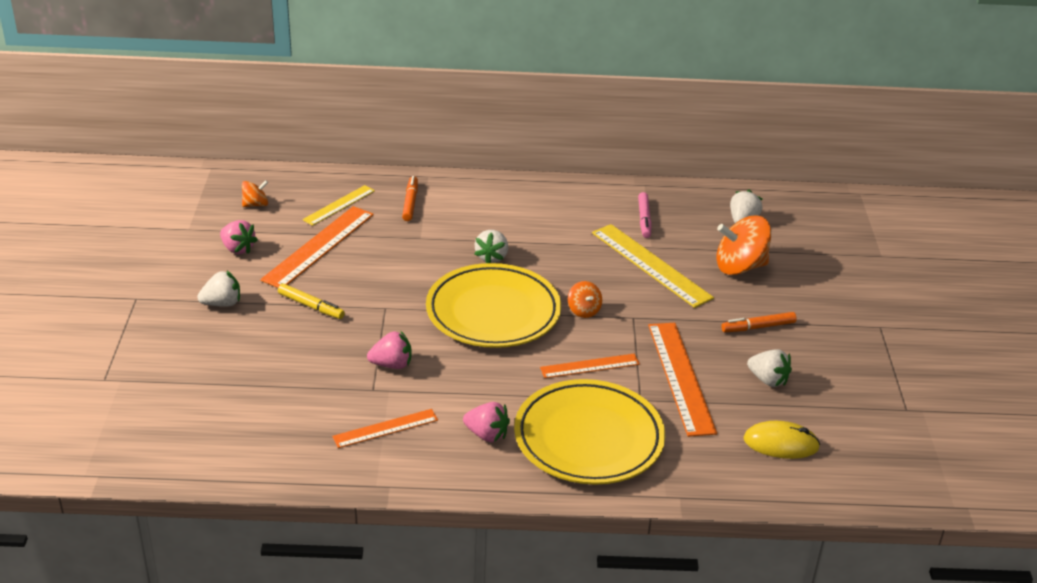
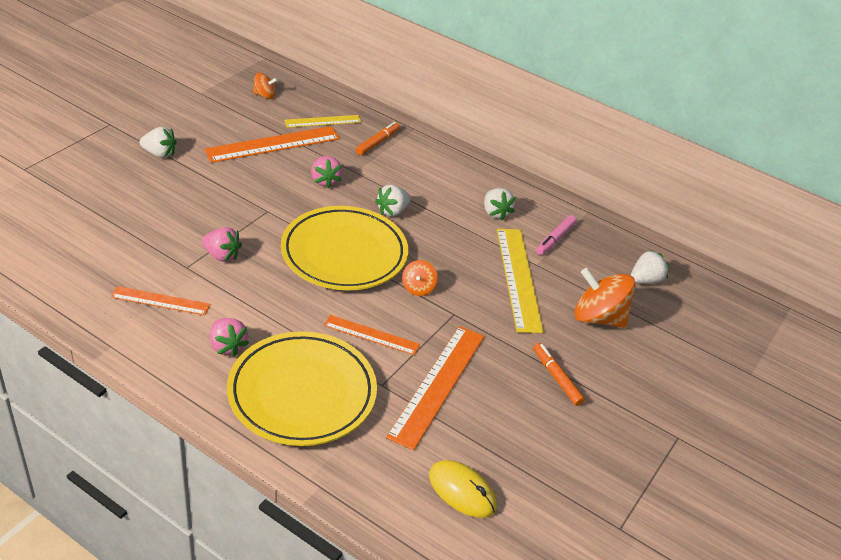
camera: 30 degrees right, 5 degrees up
(238, 249) = (215, 121): pink strawberry -> pink strawberry (325, 181)
(311, 306) = (216, 184): yellow marker -> none
(758, 327) = (556, 378): orange marker -> orange marker turned 45 degrees clockwise
(768, 380) = (513, 428): white strawberry -> white strawberry (495, 213)

